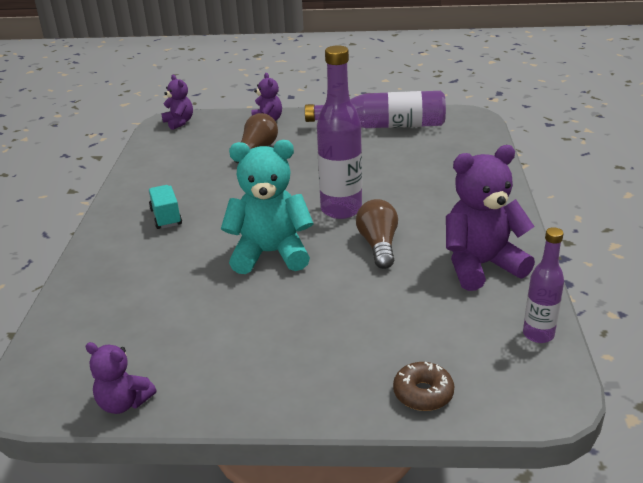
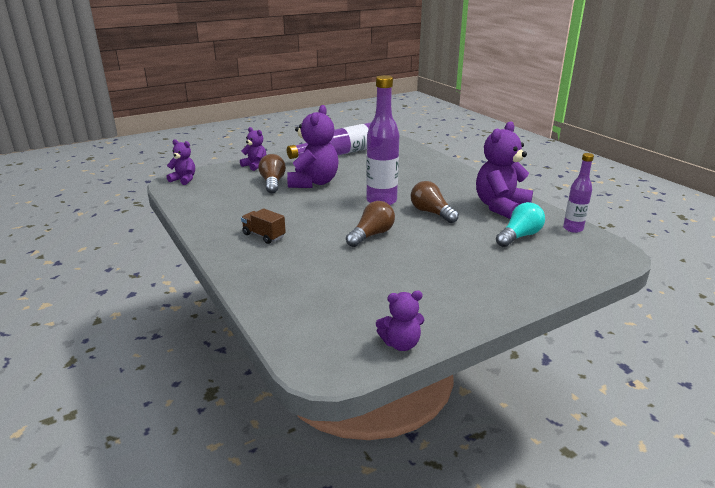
camera: 35 degrees left, 5 degrees down
(166, 217) = (264, 235): turquoise truck -> brown truck
(270, 254) = (371, 235): turquoise teddy bear -> brown light bulb
(299, 161) = (314, 183): none -> purple teddy bear
(423, 393) = (560, 272): brown donut -> none
(444, 319) = (519, 236): none -> turquoise light bulb

